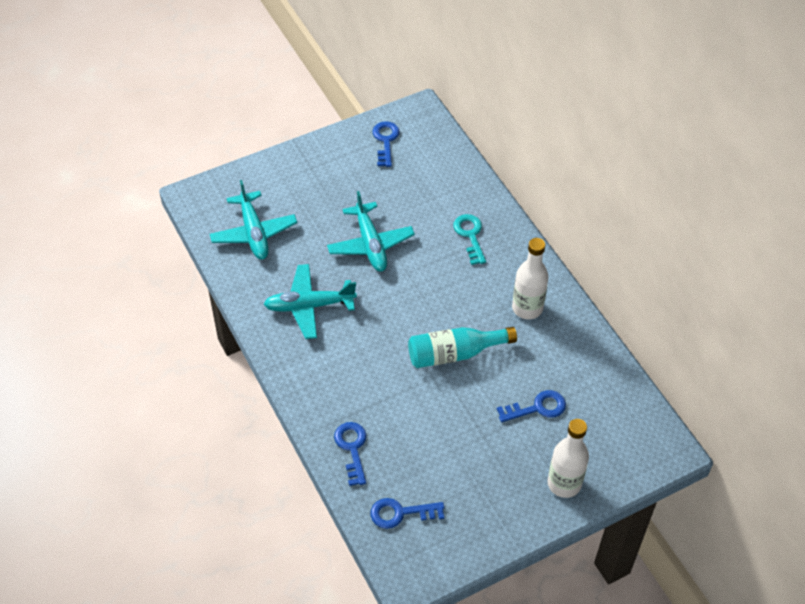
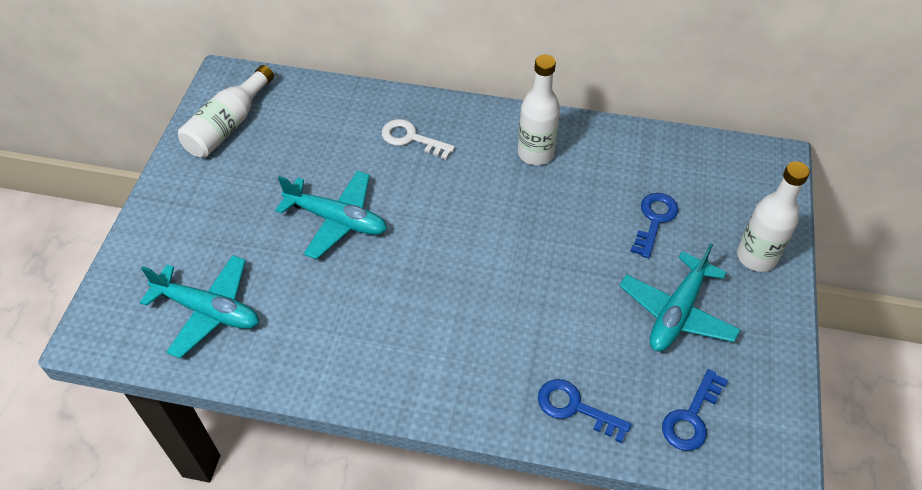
camera: 50 degrees left, 0 degrees up
(309, 306) = (357, 324): turquoise plane -> turquoise plane (677, 312)
(385, 141) = (228, 125): blue key -> white bottle
(455, 353) = (536, 241): turquoise bottle -> none
(470, 236) = (411, 138): turquoise key -> white key

